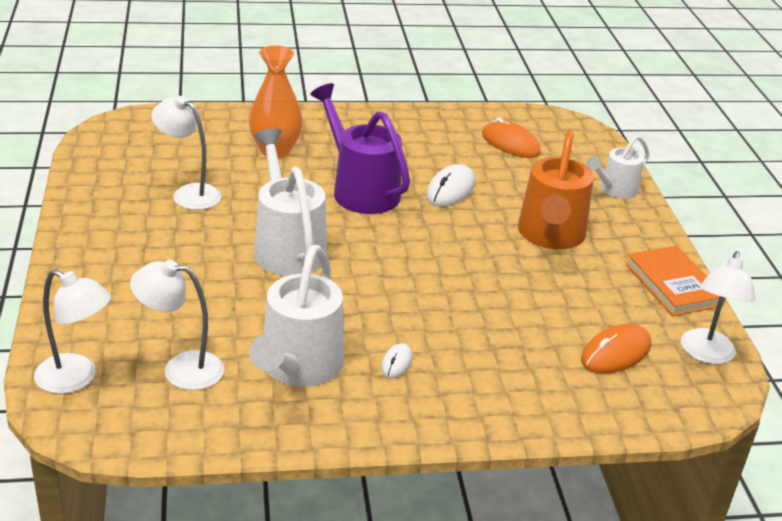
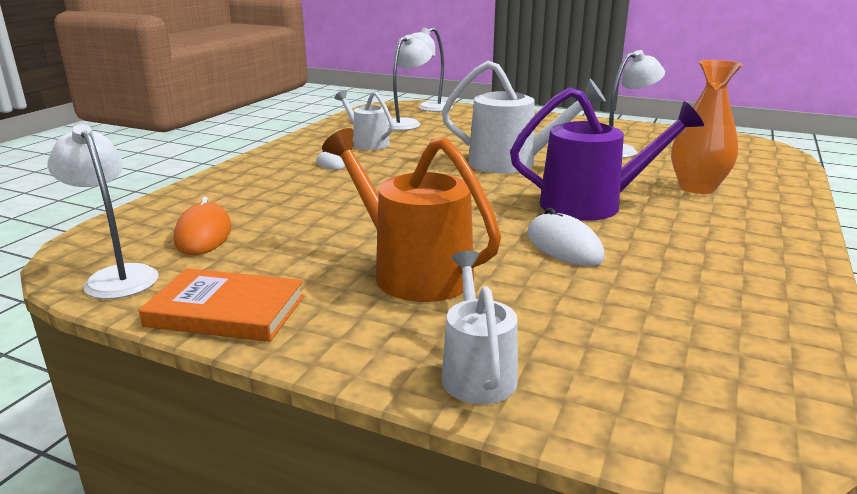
camera: 125 degrees right, 10 degrees down
(298, 368) = (367, 143): white watering can -> white watering can, size x0.60
(510, 143) = (683, 329): orange mouse -> none

